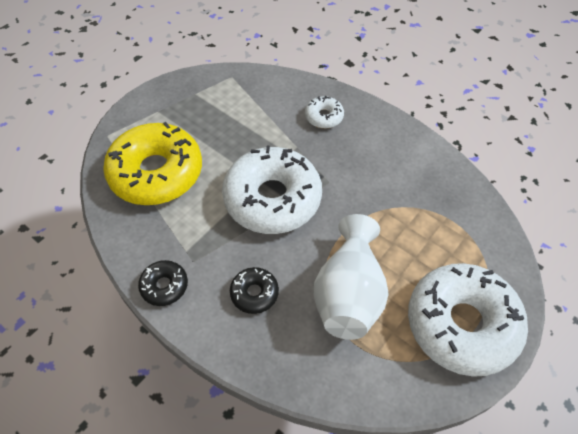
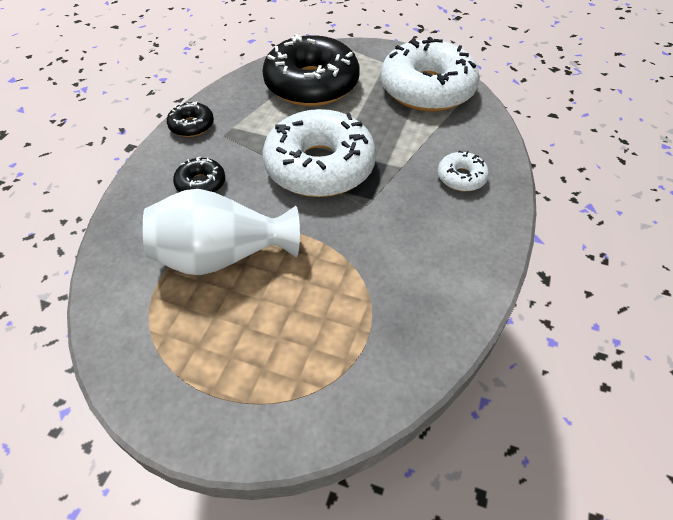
camera: 70 degrees right, 5 degrees down
(156, 173) = (311, 84): yellow donut -> black donut
(461, 324) = (210, 377): white donut -> white donut (427, 89)

